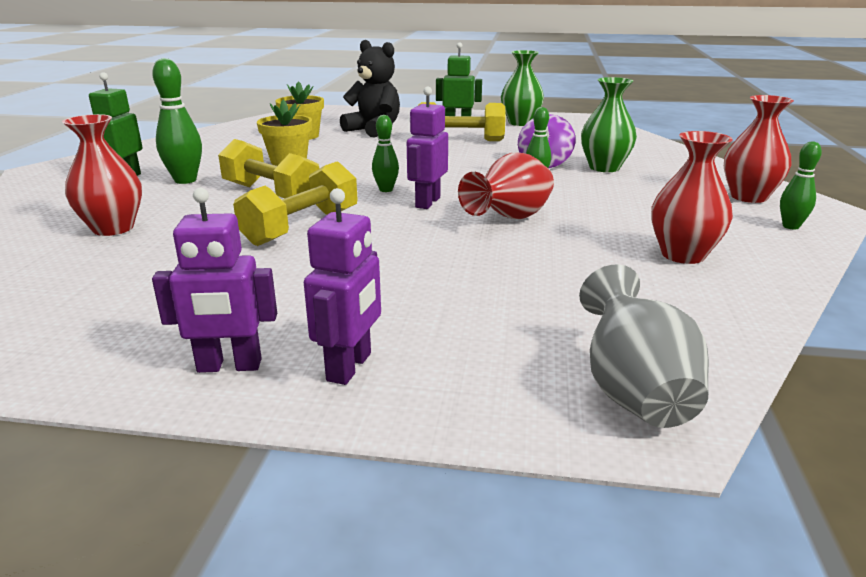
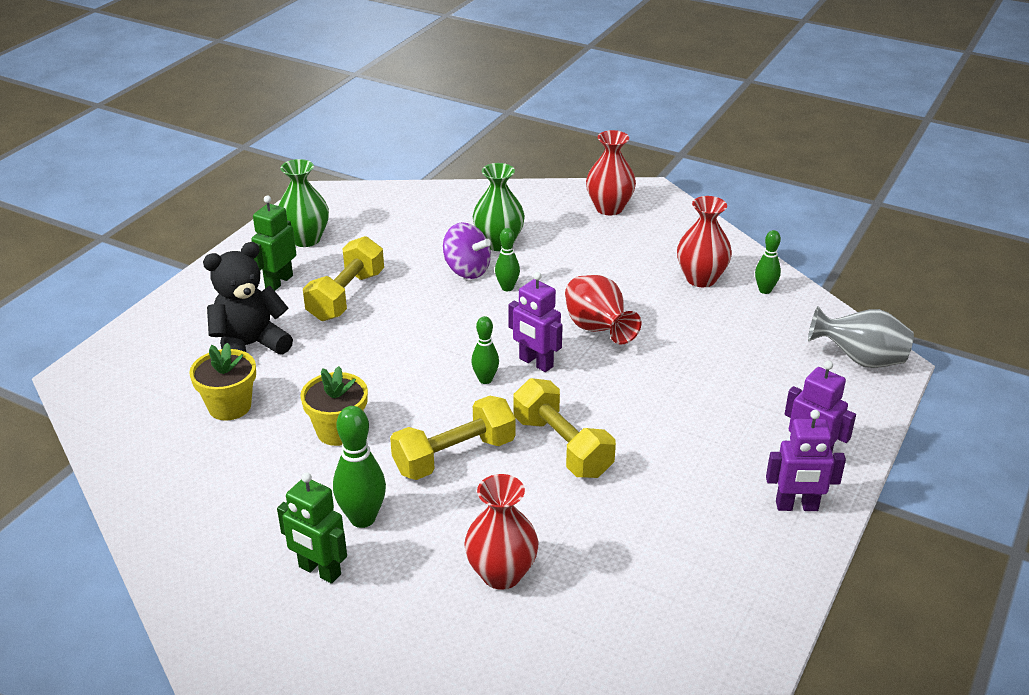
camera: 70 degrees left, 10 degrees up
(229, 366) = (796, 506): purple robot -> purple robot turned 75 degrees clockwise
(790, 226) = (672, 218): green bowling pin -> green bowling pin (765, 290)

